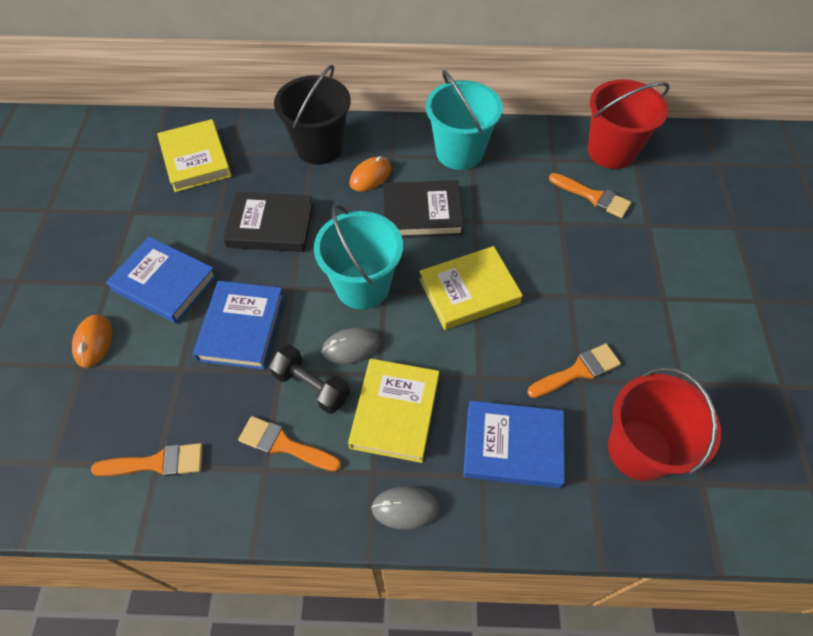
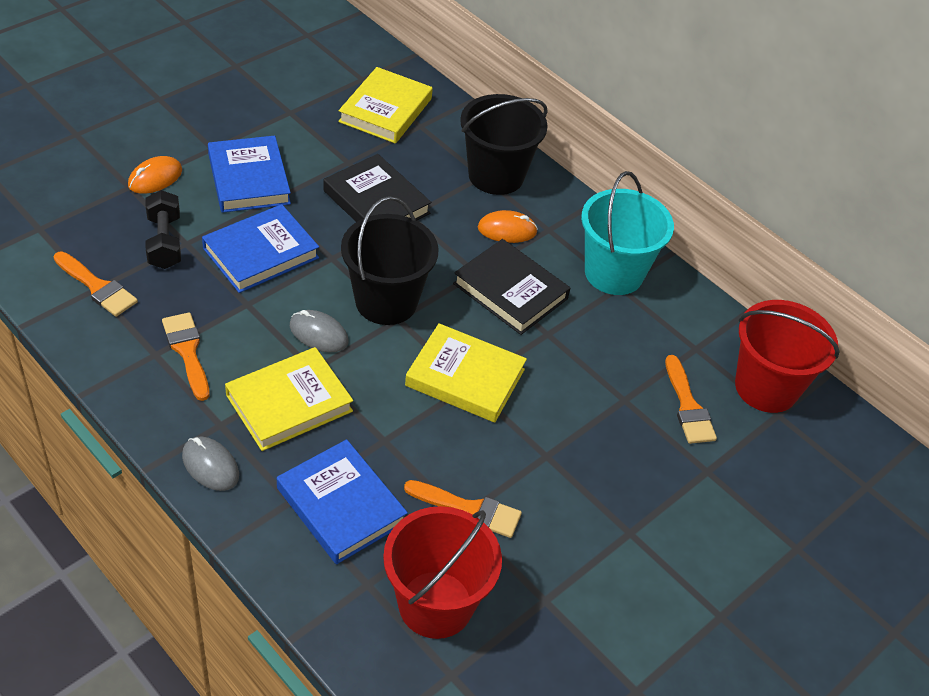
camera: 40 degrees right, 10 degrees down
(311, 386) = (255, 333): black dumbbell -> black dumbbell (164, 242)
(362, 286) = (386, 301): turquoise bucket -> black bucket

